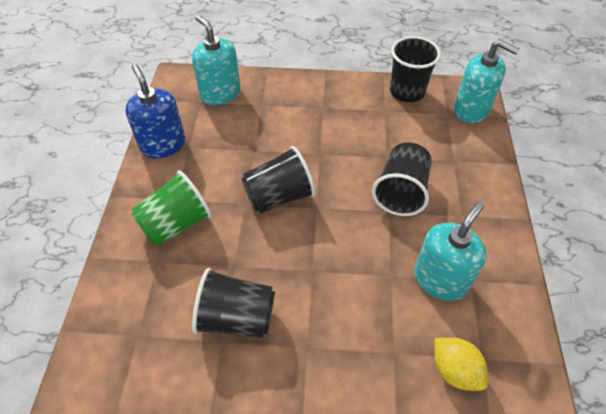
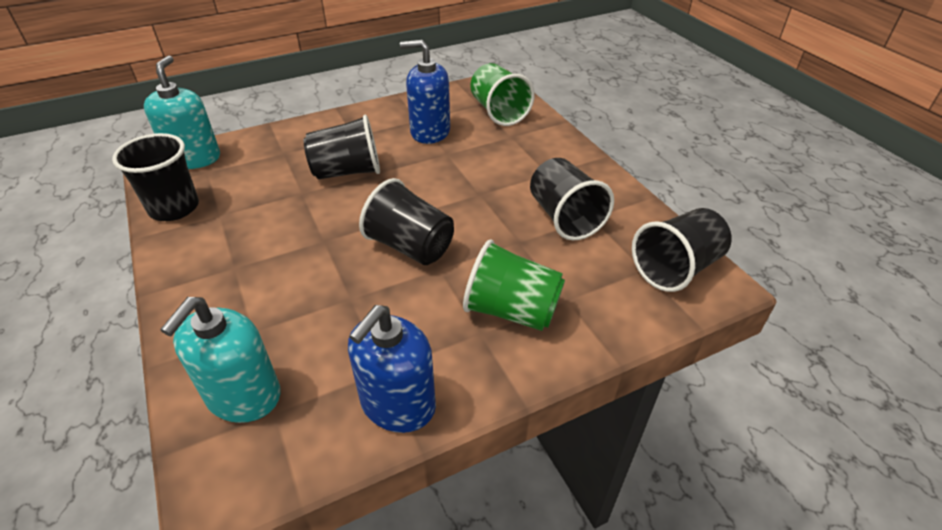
camera: 120 degrees left, 10 degrees down
(119, 361) = (675, 268): none -> black cup
(440, 279) = (430, 132): turquoise soap dispenser -> blue soap dispenser
(454, 370) = (498, 112): yellow lemon -> green cup

